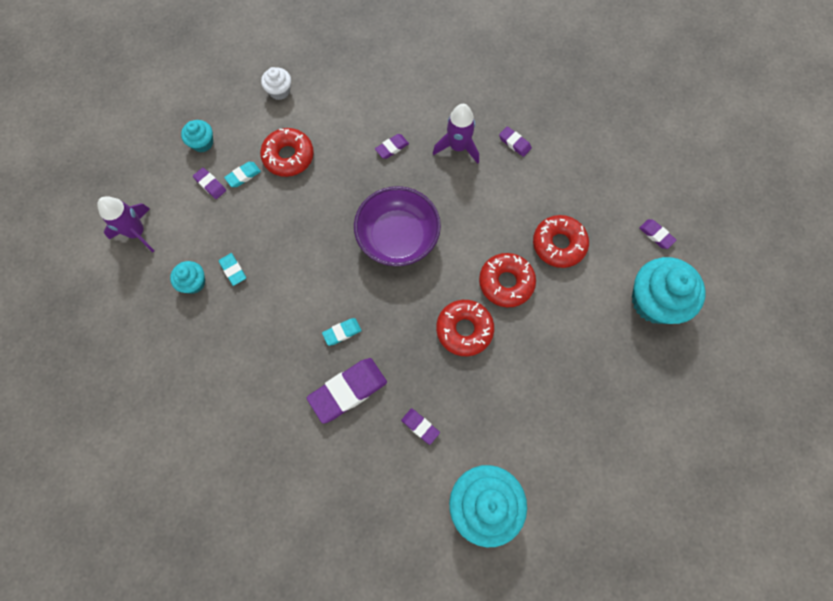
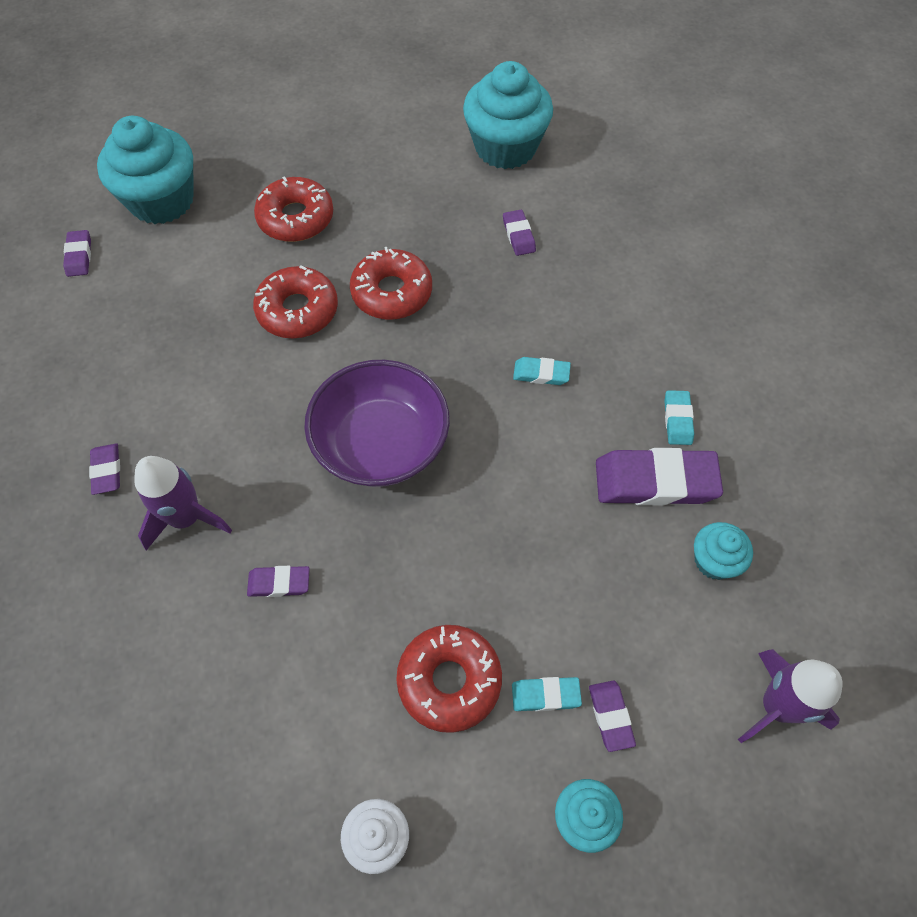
camera: 145 degrees left, 10 degrees down
(233, 270) = (645, 543): turquoise eraser -> turquoise eraser (678, 420)
(348, 391) = (576, 310): purple eraser -> purple eraser (655, 482)
(559, 244) = (195, 312): red donut -> red donut (296, 218)

